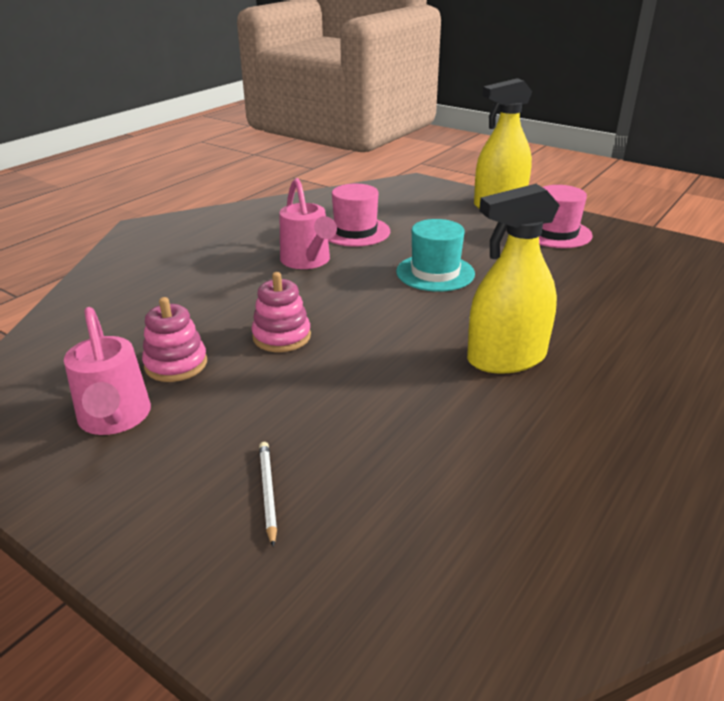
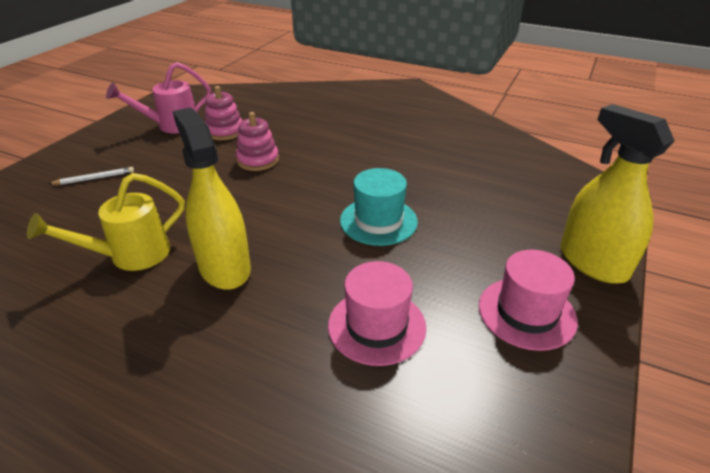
camera: 80 degrees right, 5 degrees up
(307, 261) = (378, 155): pink watering can -> none
(355, 231) = (449, 170): pink hat -> pink hat (376, 326)
(483, 427) = (131, 255): none -> yellow watering can

